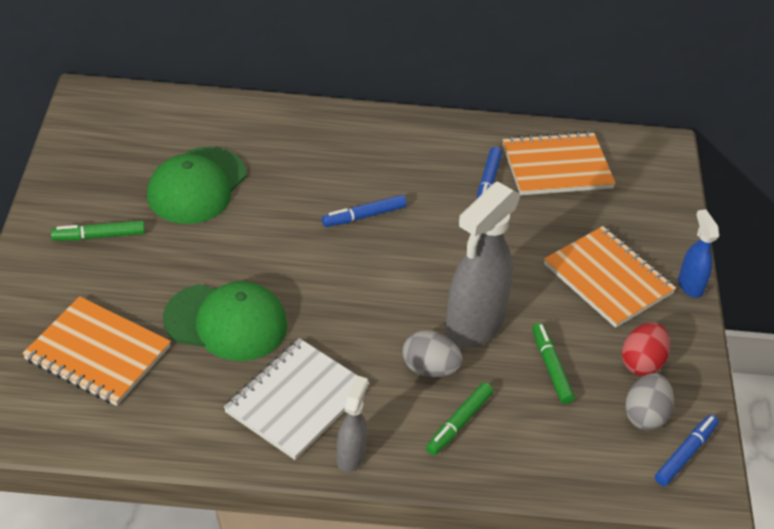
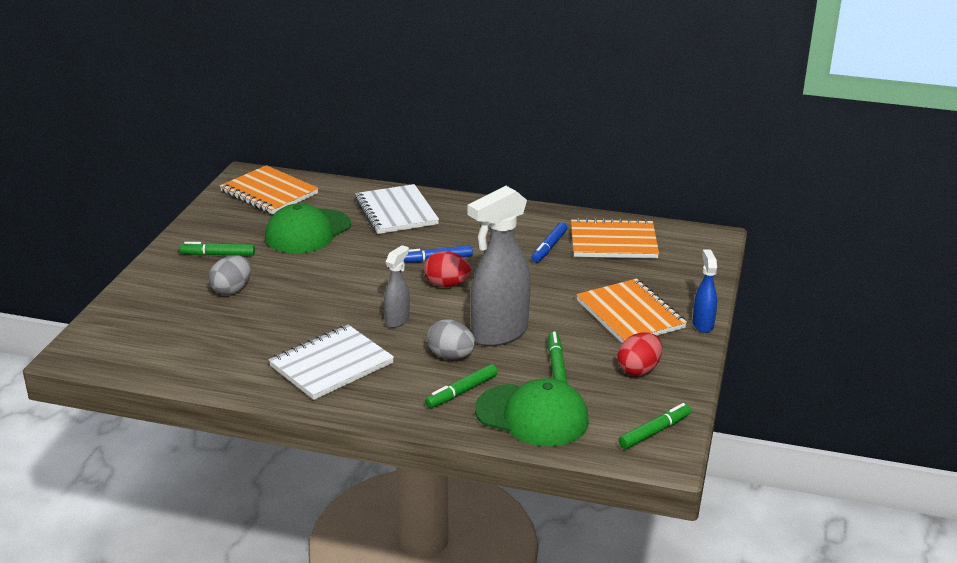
camera: 15 degrees right, 15 degrees down
(97, 353) = (185, 322): orange notebook -> orange notebook (269, 193)
(226, 322) = (295, 313): green cap -> green cap (532, 415)
(292, 142) = (396, 212): none -> white notebook
(350, 456) = (361, 403): grey spray bottle -> grey spray bottle (397, 320)
(389, 255) = (446, 284): none -> red egg
(645, 416) = (628, 403): grey egg -> grey egg (232, 290)
(685, 454) = (654, 432): blue marker -> green marker

